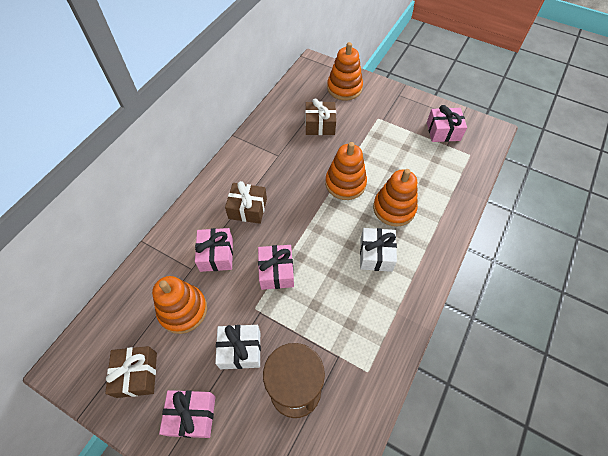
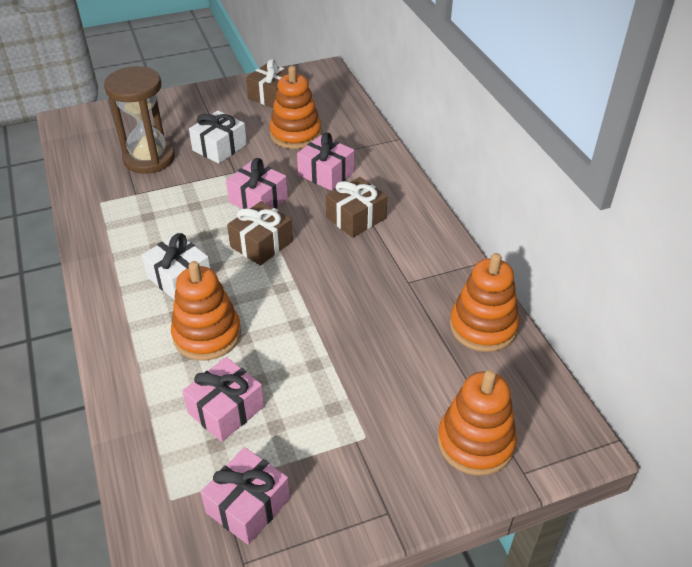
camera: 130 degrees right, 15 degrees down
(192, 415) = (208, 108): pink gift -> pink gift (226, 409)
(320, 125) = (420, 356): brown gift -> brown gift (261, 244)
(345, 183) = (294, 315): orange stacking toy -> orange stacking toy (483, 327)

